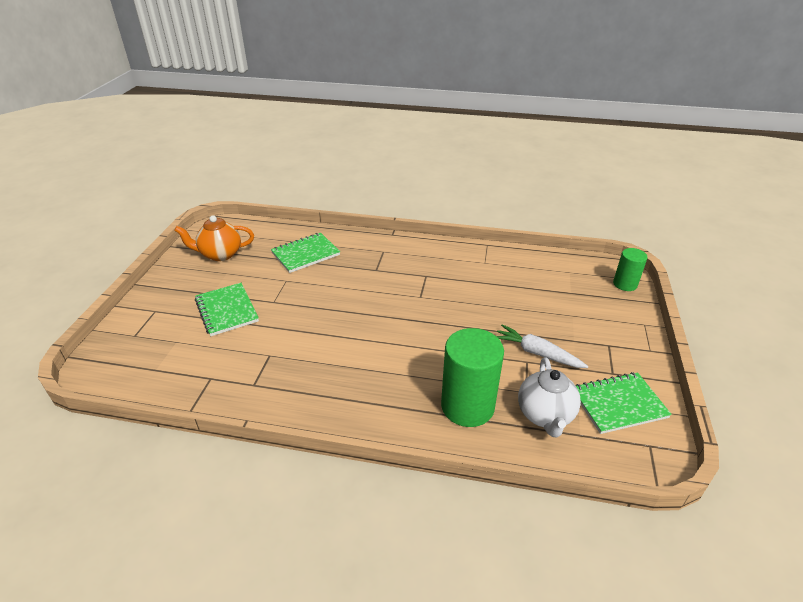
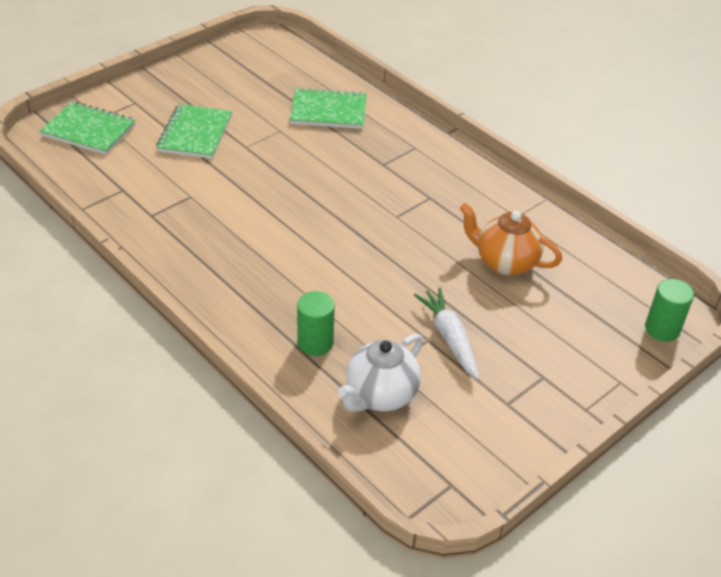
camera: 35 degrees right, 5 degrees up
(220, 254) = (245, 72): orange teapot -> orange teapot (505, 262)
(467, 406) = (315, 343): green cylinder -> green cylinder, size x0.56
(618, 404) = (471, 433): green notebook -> green notebook (89, 130)

